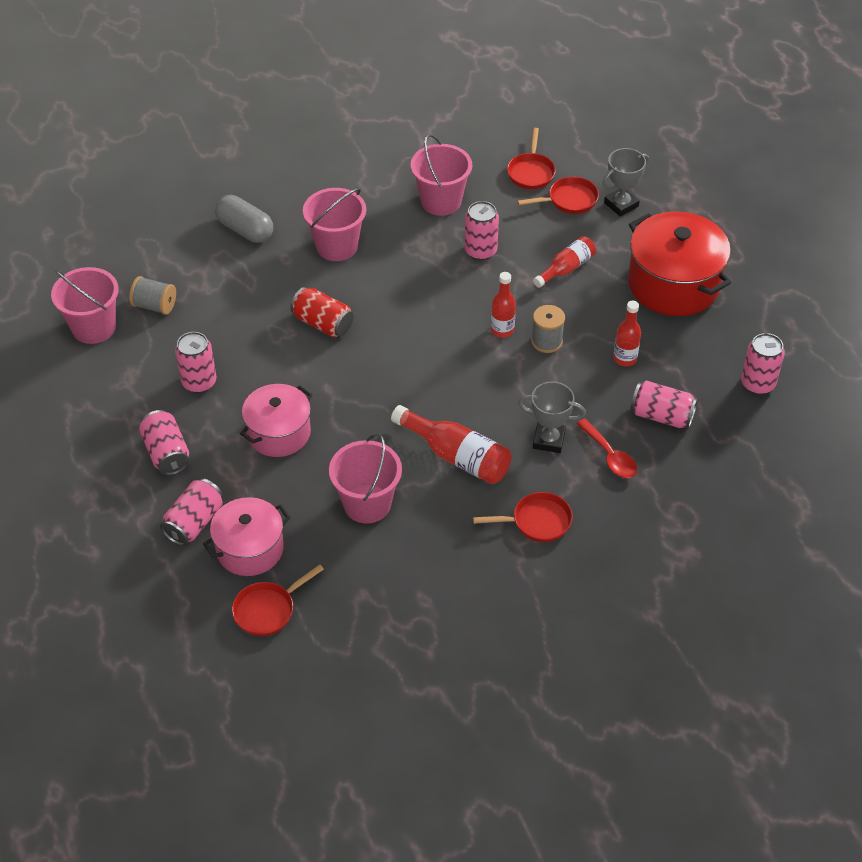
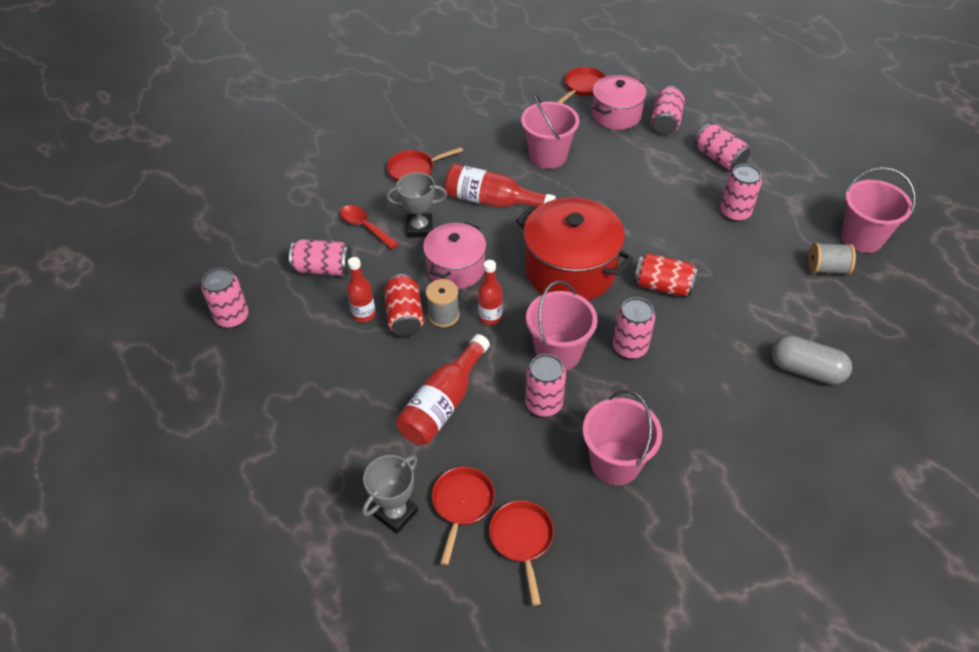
camera: 165 degrees right, 0 degrees up
(278, 433) = (643, 189): pink pot -> pink pot (456, 268)
(337, 246) = (699, 373): pink bucket -> pink bucket (558, 352)
(385, 278) = (630, 347): none -> pink can
(566, 268) = (443, 403): red bottle -> red bottle, size x1.54
(569, 200) = (462, 504): red pan -> red pan turned 135 degrees clockwise
(585, 348) = (405, 316): none -> red can
(673, 284) = (321, 411): red pot -> red pot (570, 269)

